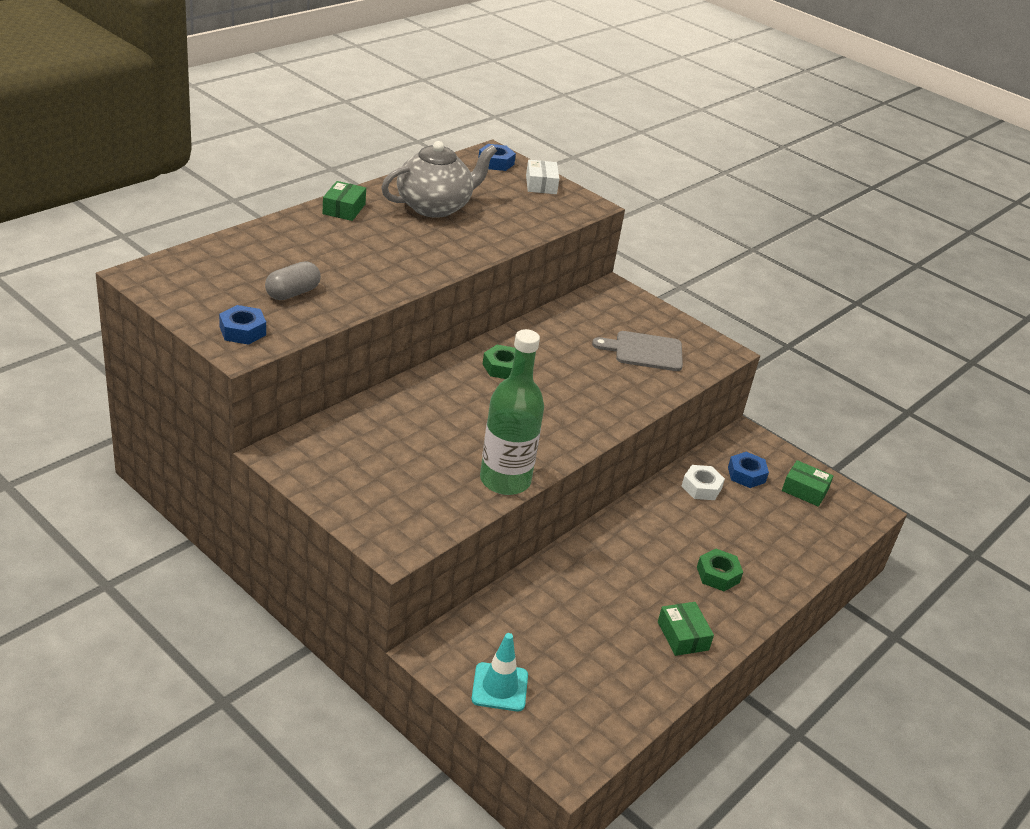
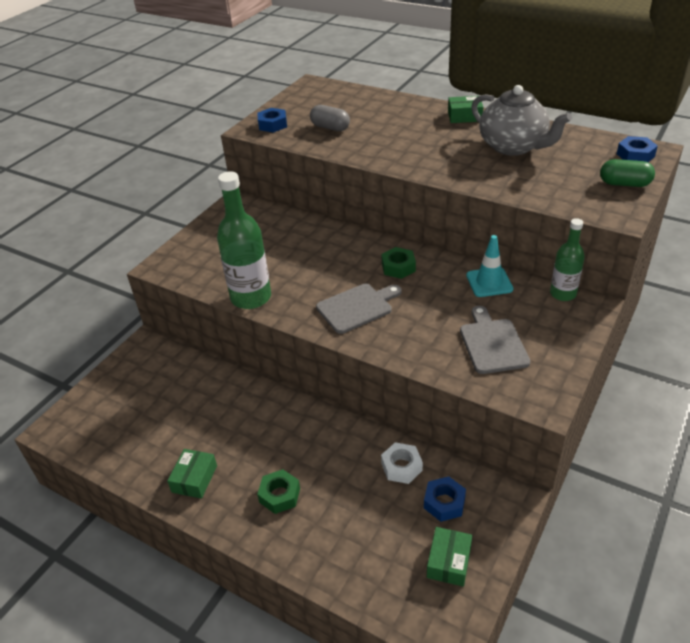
camera: 85 degrees right, 5 degrees up
(499, 687) = (120, 381): turquoise traffic cone -> turquoise traffic cone (489, 282)
(541, 184) = (624, 184): white box -> green capsule
(558, 411) = (357, 307): none -> grey cutting board
(592, 295) = (563, 294): none -> green bottle
(683, 636) = (194, 479): green box -> green box turned 45 degrees counterclockwise

